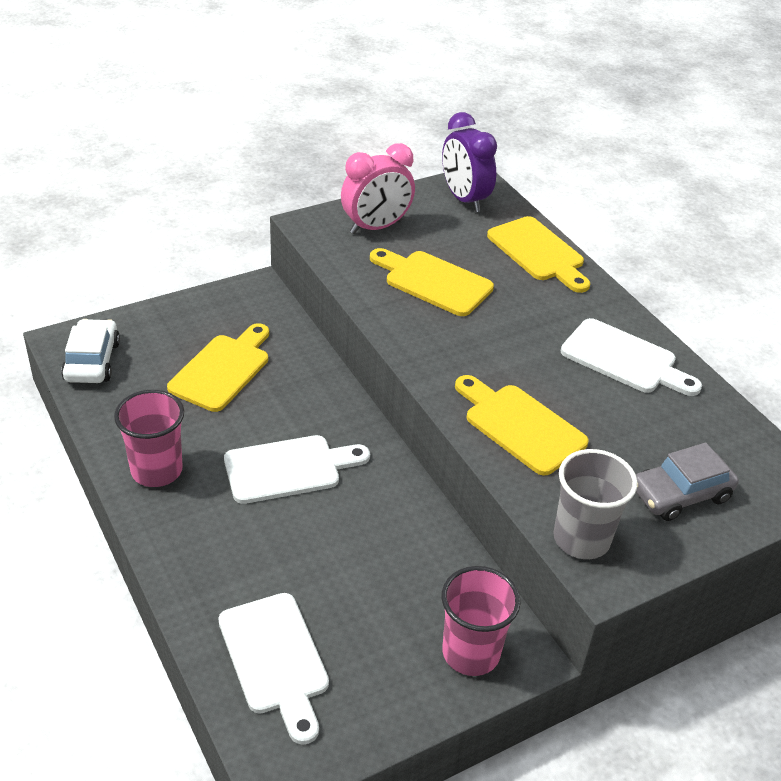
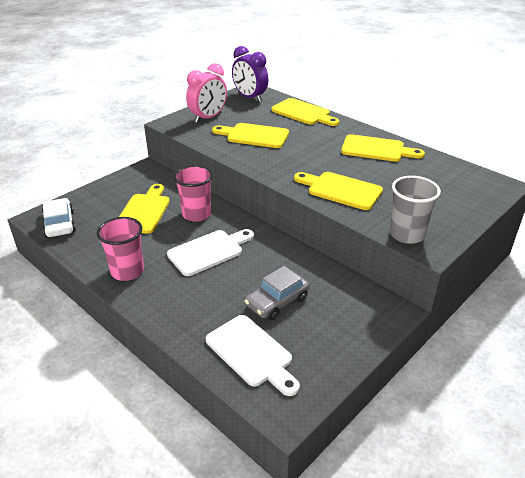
camera: 15 degrees left, 5 degrees down
(471, 653) = (364, 318): pink cup -> pink cup (196, 214)
(624, 359) = (376, 149): white cutting board -> yellow cutting board
(680, 494) = (444, 202): grey car -> grey car (277, 301)

